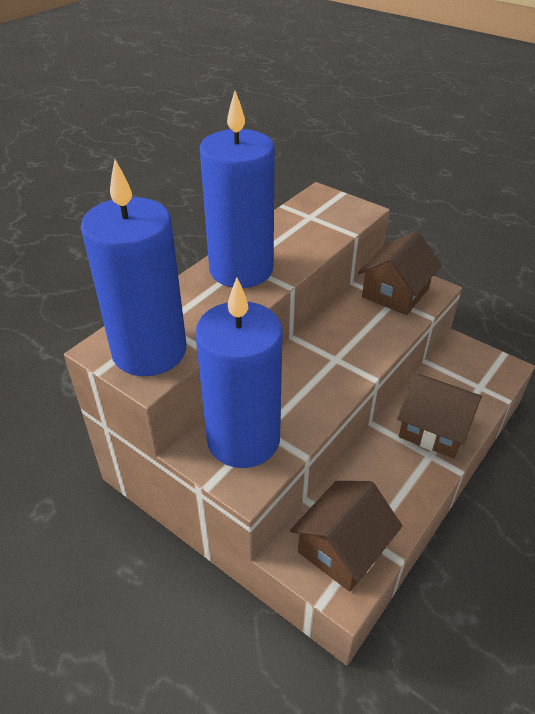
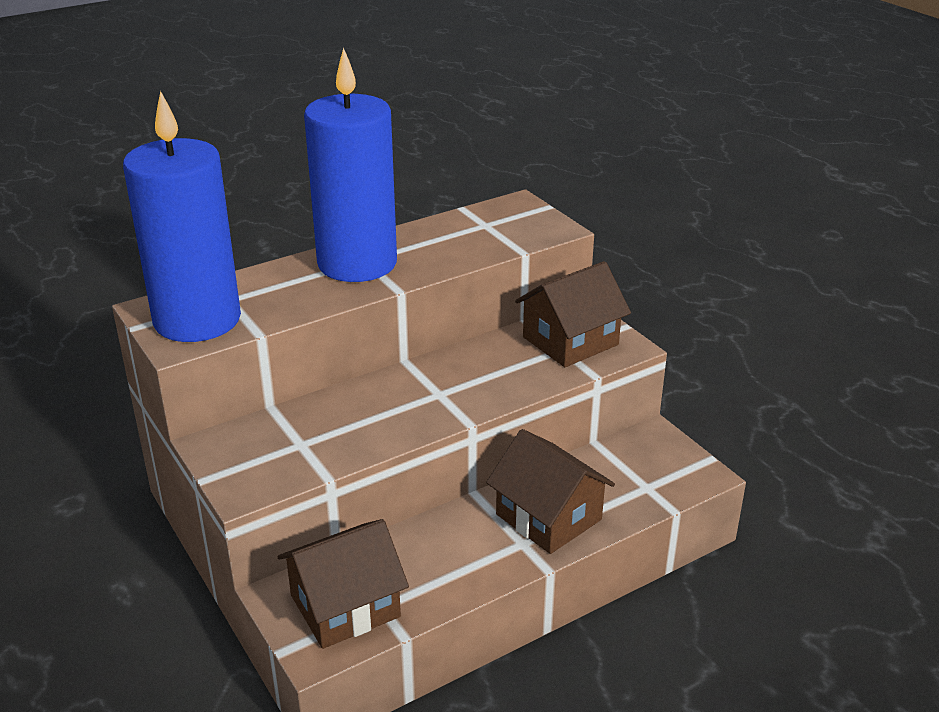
camera: 20 degrees right, 10 degrees down
(243, 439) = (272, 446): blue candle -> none

